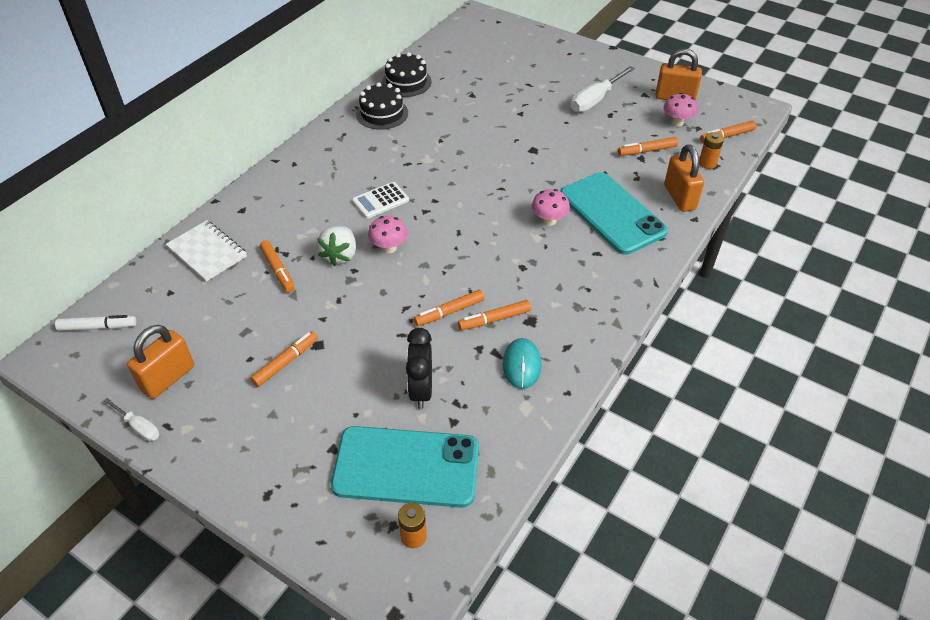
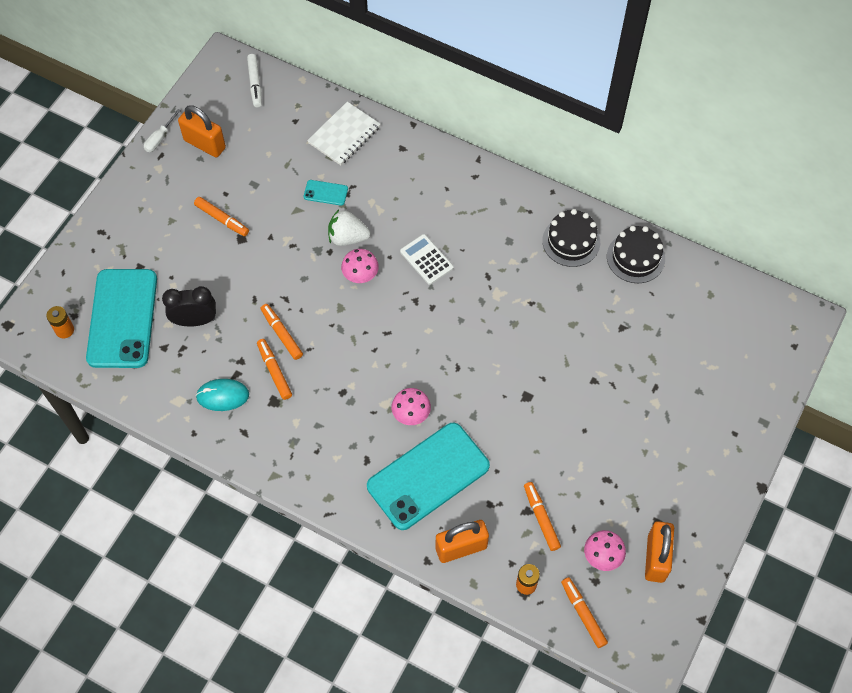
camera: 85 degrees right, 15 degrees up
(278, 270) = (325, 193): orange marker -> turquoise phone
(595, 100) = (634, 463): white screwdriver -> none

